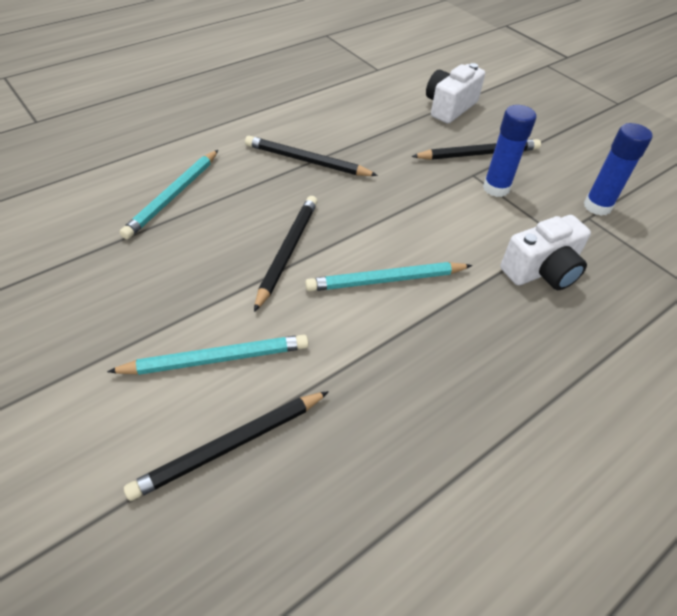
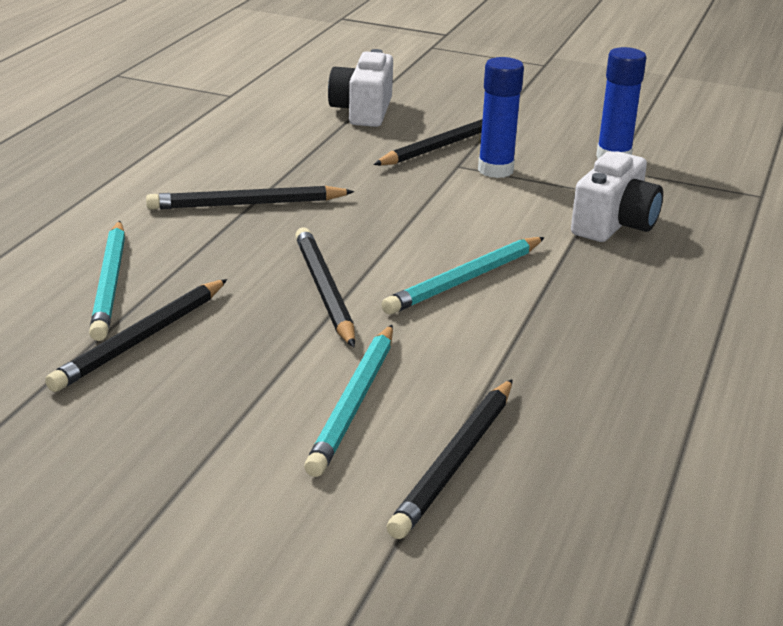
camera: 30 degrees left, 20 degrees down
(149, 247) = (141, 339): none -> black pencil
(216, 359) = (354, 403): turquoise pencil -> turquoise pencil turned 150 degrees clockwise

